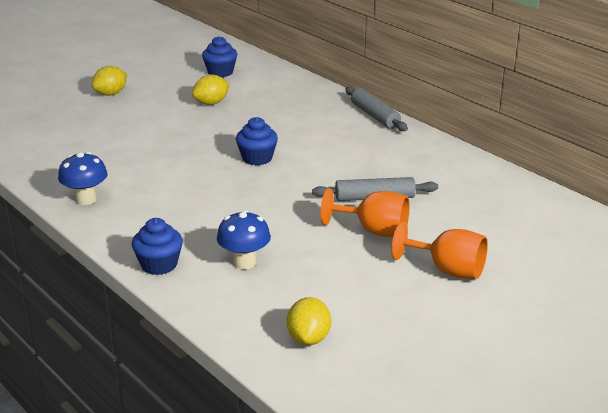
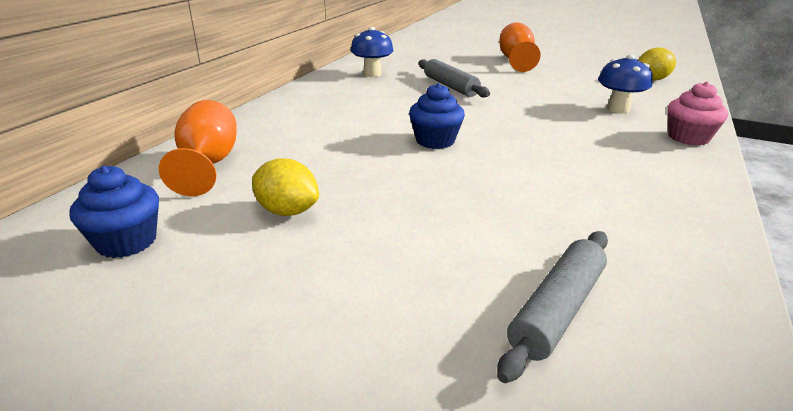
camera: 115 degrees left, 0 degrees up
(86, 199) = (679, 217): blue mushroom -> blue mushroom (372, 74)
(111, 94) = (299, 363): yellow lemon -> none
(159, 265) = (688, 138): blue cupcake -> pink cupcake
(374, 116) = (273, 106): grey rolling pin -> grey rolling pin (557, 310)
(374, 231) = (500, 81): orange goblet -> orange goblet (208, 165)

